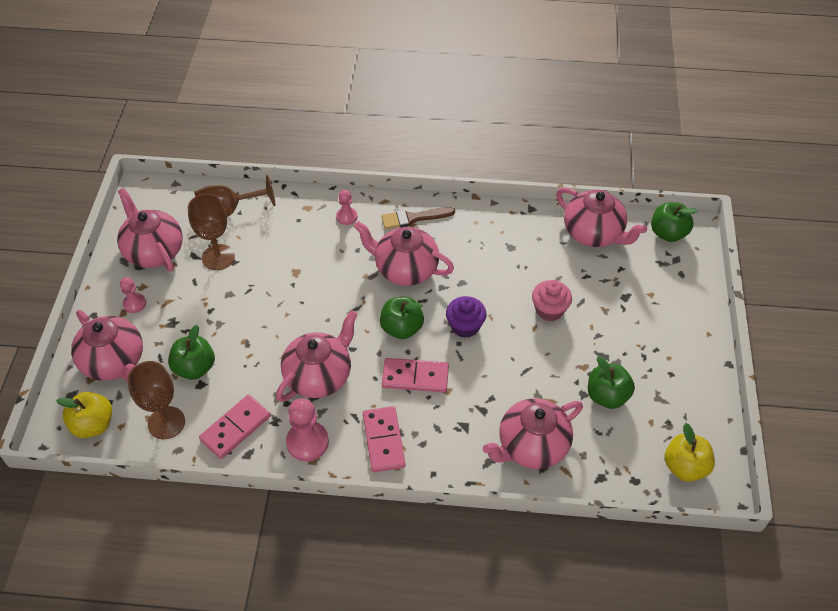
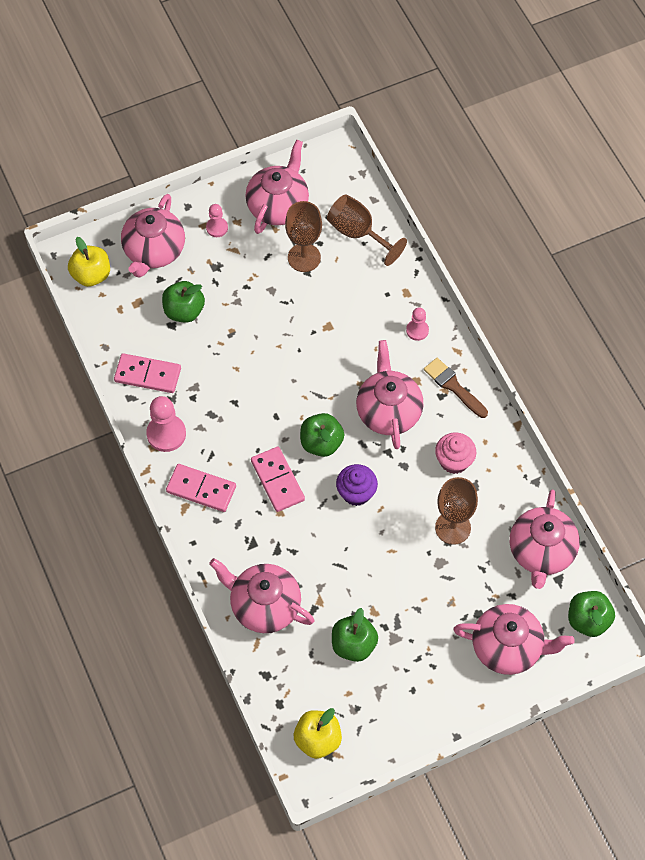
camera: 60 degrees right, 10 degrees up
(166, 423) = (123, 323): brown goblet -> brown goblet (453, 528)
(319, 376) = (233, 406): pink teapot -> pink teapot (508, 647)
(383, 440) = (201, 489): pink domino -> pink domino turned 60 degrees clockwise
(549, 310) = (420, 554): pink cupcake -> pink cupcake (454, 461)

